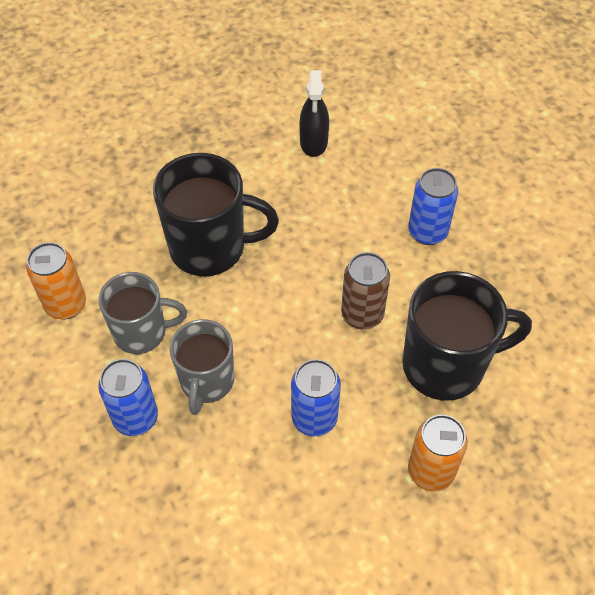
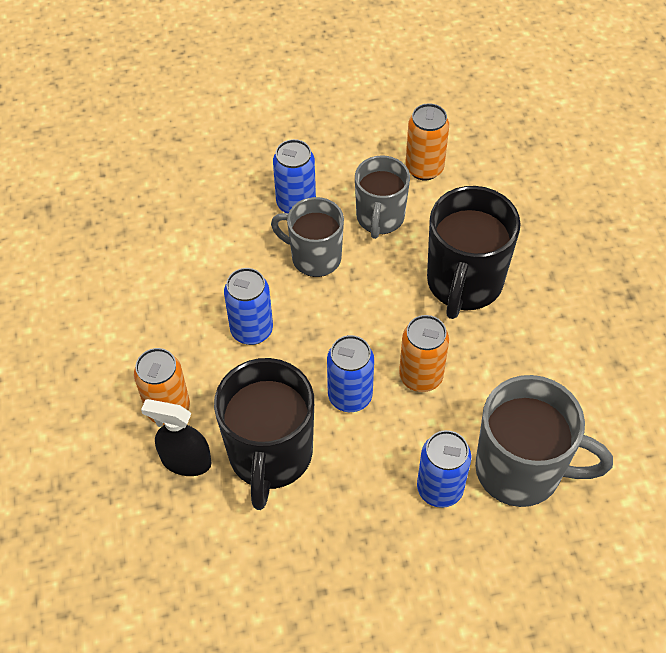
camera: 105 degrees right, 0 degrees up
(313, 142) = (595, 406): black spray bottle -> black spray bottle (186, 461)
(323, 264) = (420, 376): none -> orange can
(362, 314) = (350, 396): brown can -> blue can
(389, 181) = (521, 470): none -> grey mug

